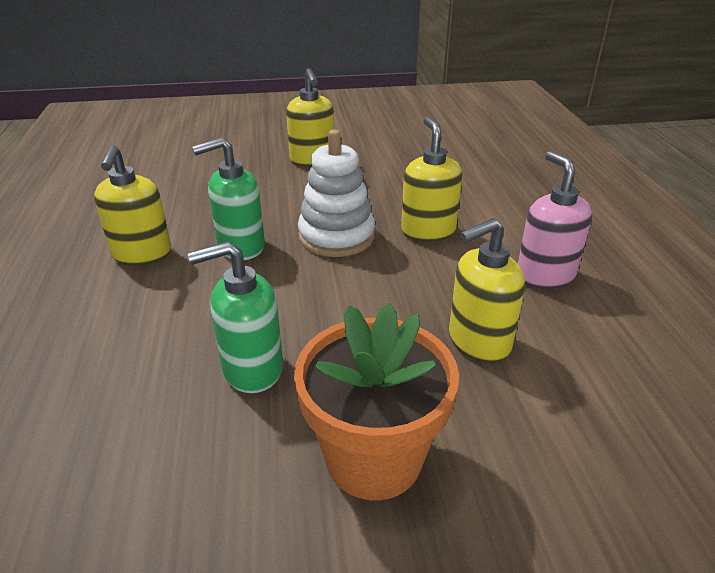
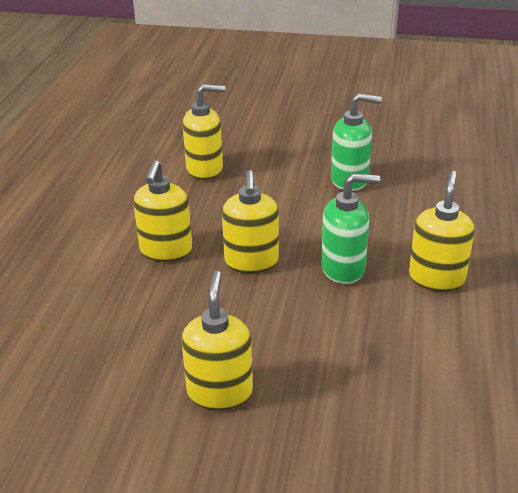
camera: 160 degrees left, 0 degrees up
(336, 236) = (251, 262): white stacking toy -> yellow soap dispenser
(374, 458) = (298, 137): orange flower pot -> none
(545, 275) = (116, 197): pink soap dispenser -> none

